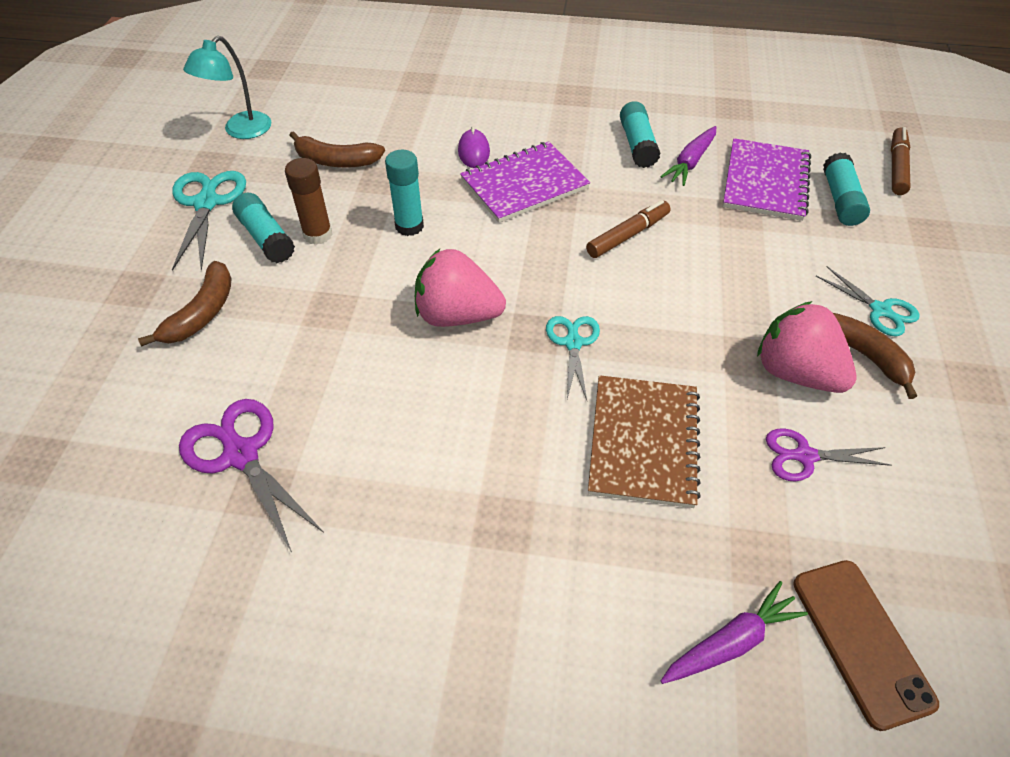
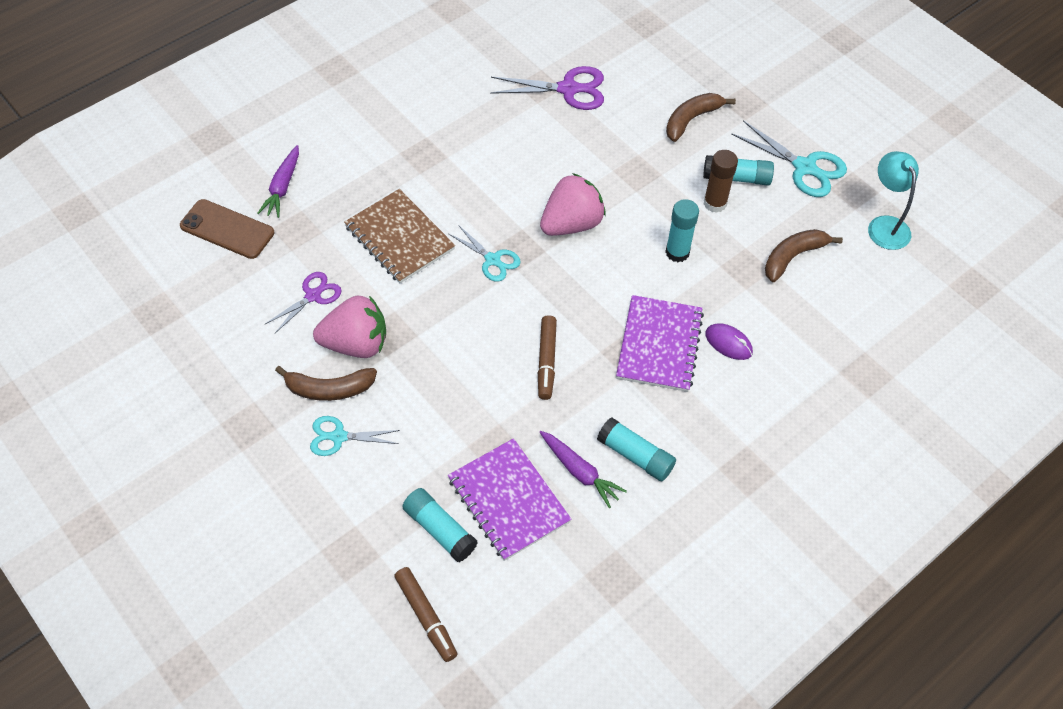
camera: 130 degrees right, 5 degrees up
(202, 313) = (691, 119): brown banana -> brown banana turned 75 degrees clockwise
(690, 162) = (579, 472): purple carrot -> purple carrot turned 150 degrees clockwise

